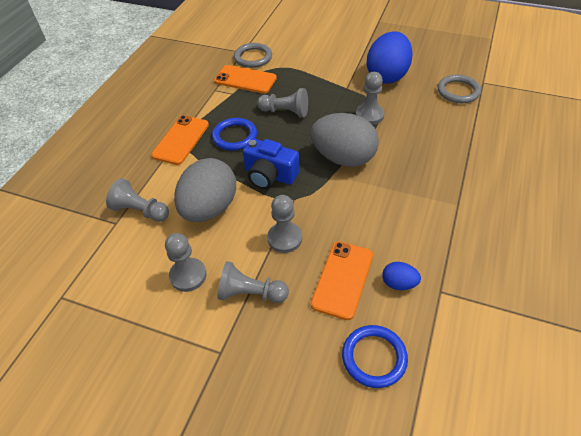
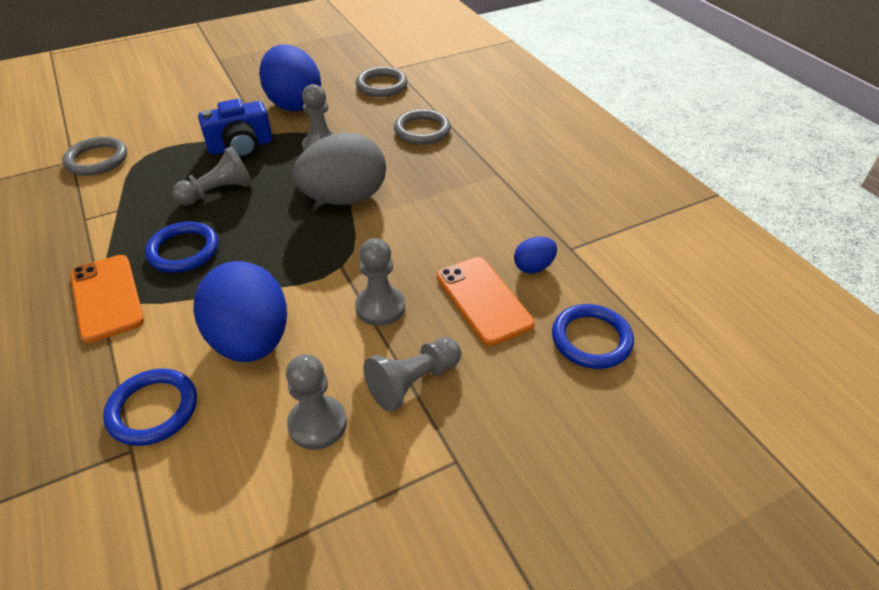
camera: 50 degrees left, 5 degrees down
(140, 211) = (153, 409): grey pawn -> blue ring
(209, 208) = (251, 341): grey egg -> blue egg
(245, 79) = (117, 187): orange phone -> none
(270, 175) = (283, 262): blue camera -> blue camera (241, 147)
(445, 140) = (422, 130): none -> grey ring

